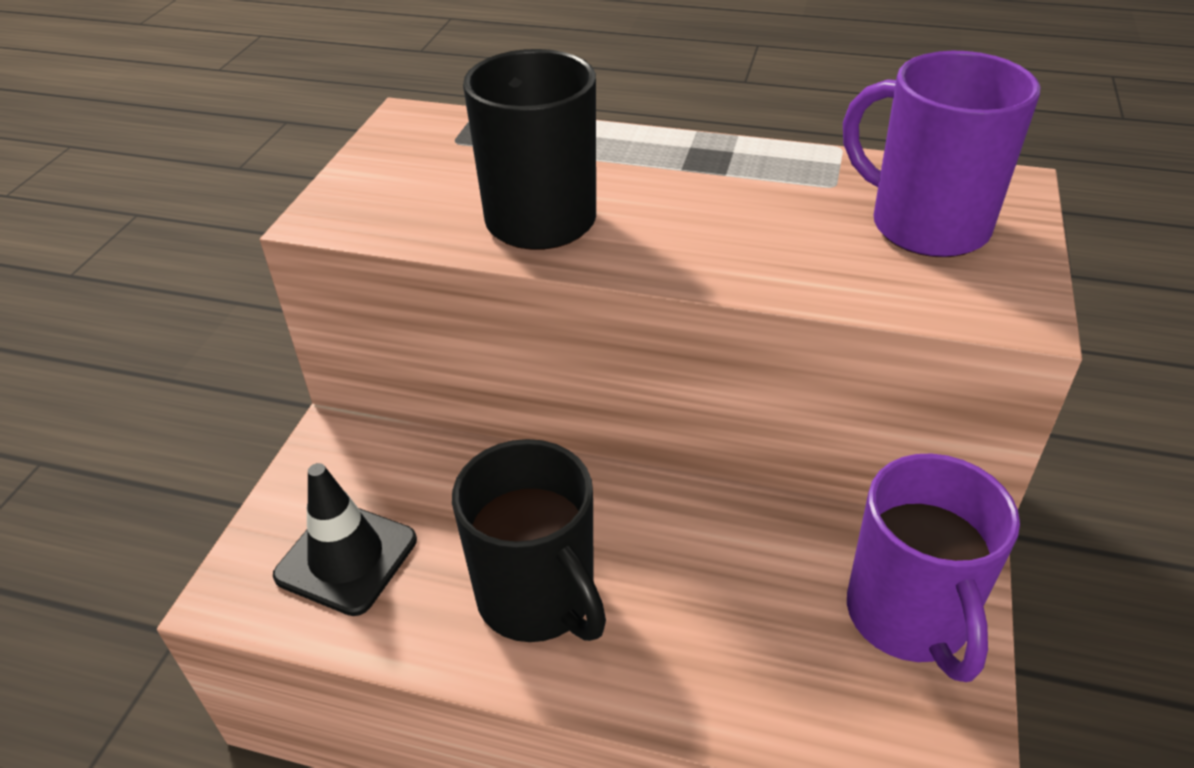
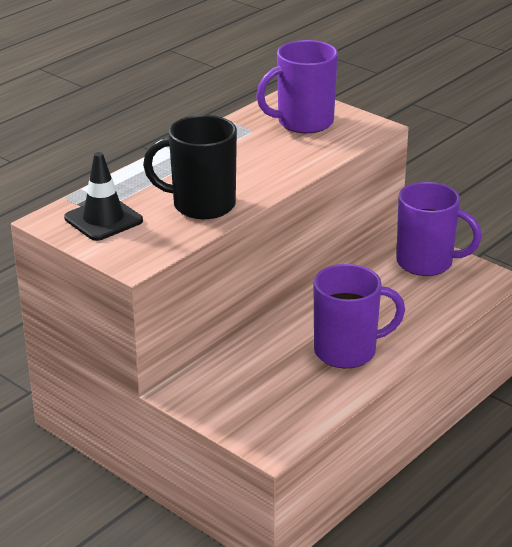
camera: 65 degrees left, 10 degrees down
(346, 558) = (276, 404): black traffic cone -> black traffic cone (103, 219)
(538, 598) = (347, 351): black mug -> purple mug

